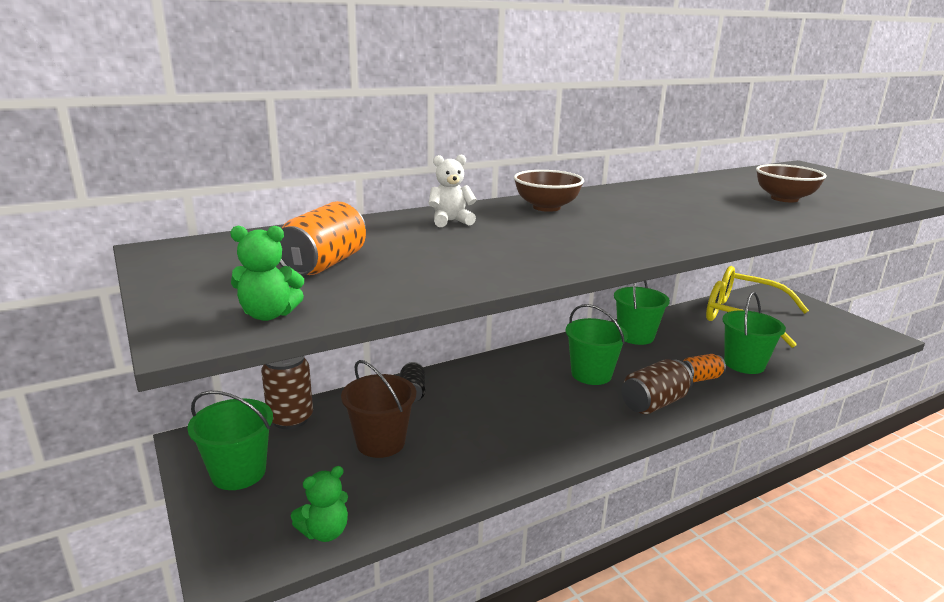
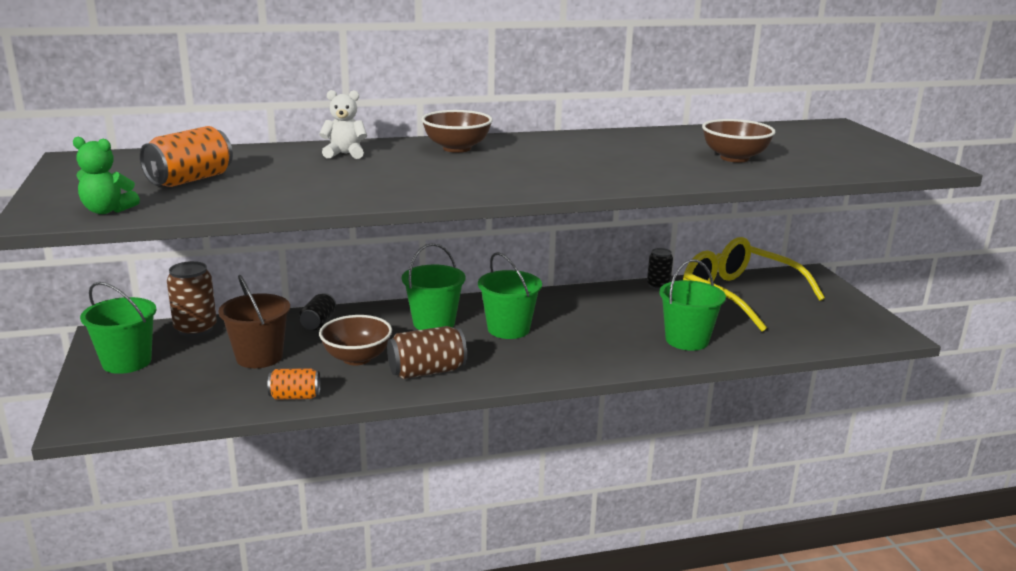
camera: 15 degrees right, 0 degrees up
(325, 532) = (166, 411): green teddy bear -> none
(479, 428) = (357, 358): none -> brown bowl
(635, 336) = (592, 301): green bucket -> green bucket (434, 323)
(654, 403) = (548, 361): brown can -> brown can (427, 371)
(674, 315) = (658, 286): none -> black can
(700, 378) = (622, 346): orange can -> orange can (295, 397)

